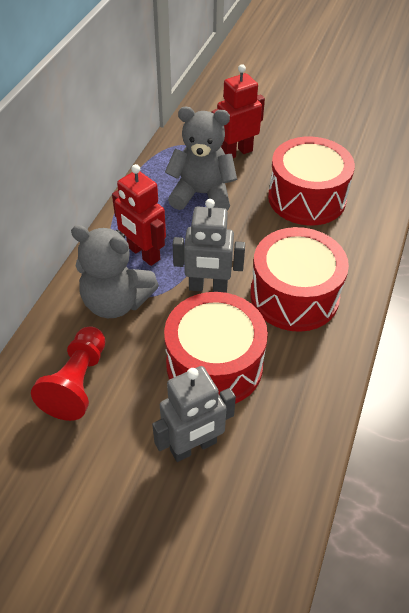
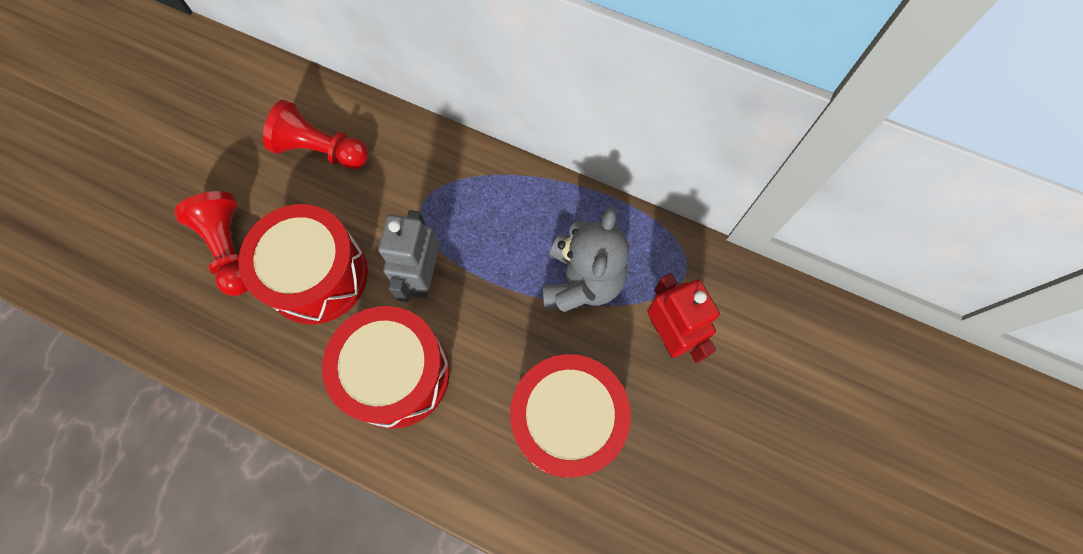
camera: 95 degrees right, 20 degrees up
(116, 302) = (415, 182): grey teddy bear -> none
(143, 253) = (483, 210): red robot -> none
(193, 446) = (230, 249): grey robot -> red pawn

